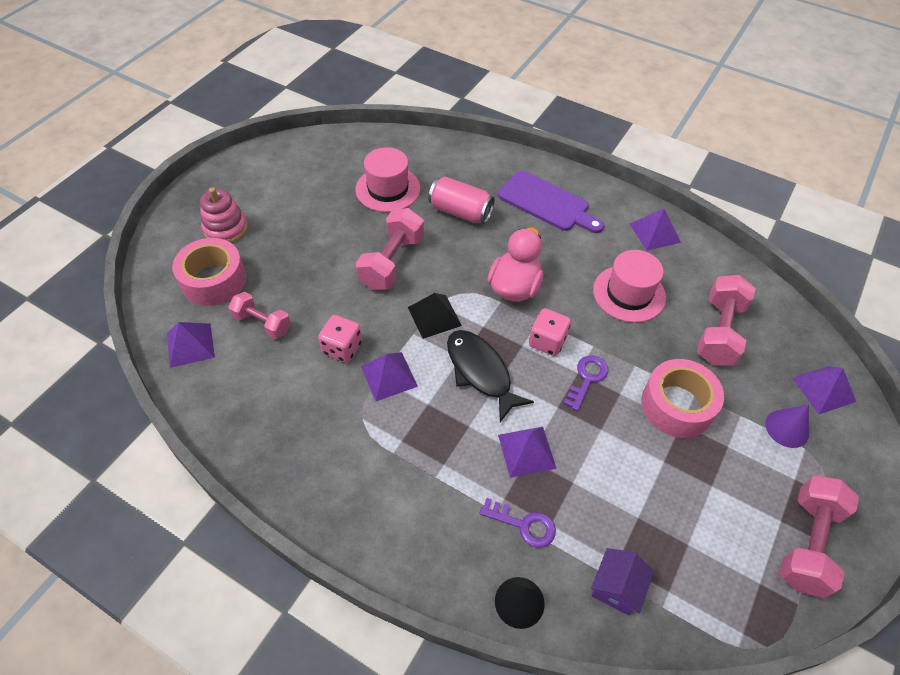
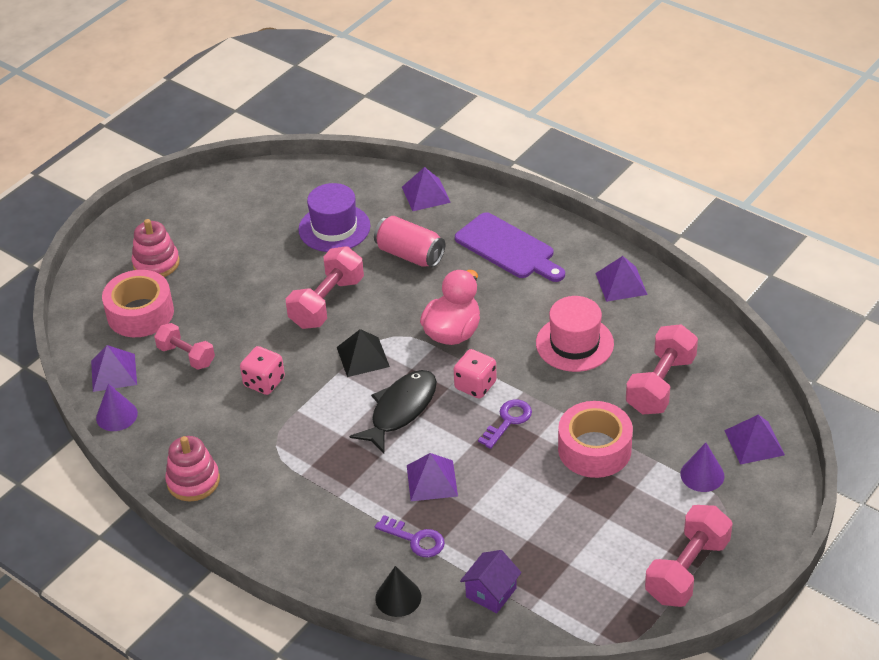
camera: 10 degrees right, 10 degrees down
(195, 393) = (116, 415): none -> purple cone
(281, 467) = (193, 481): none -> pink stacking toy
(388, 189) = (334, 228): pink hat -> purple hat
(389, 376) = (307, 409): purple pyramid -> purple pyramid (426, 194)
(480, 372) = (400, 410): black fish -> black fish turned 60 degrees clockwise

